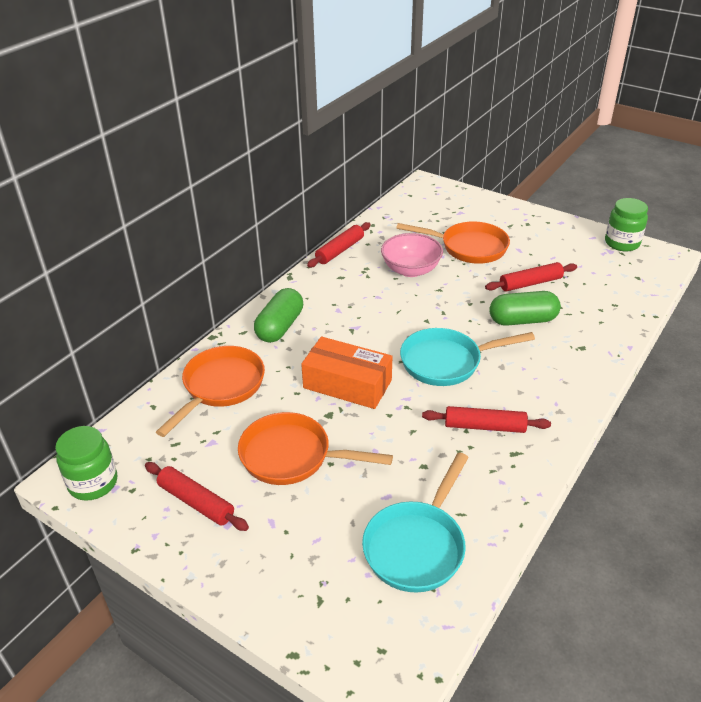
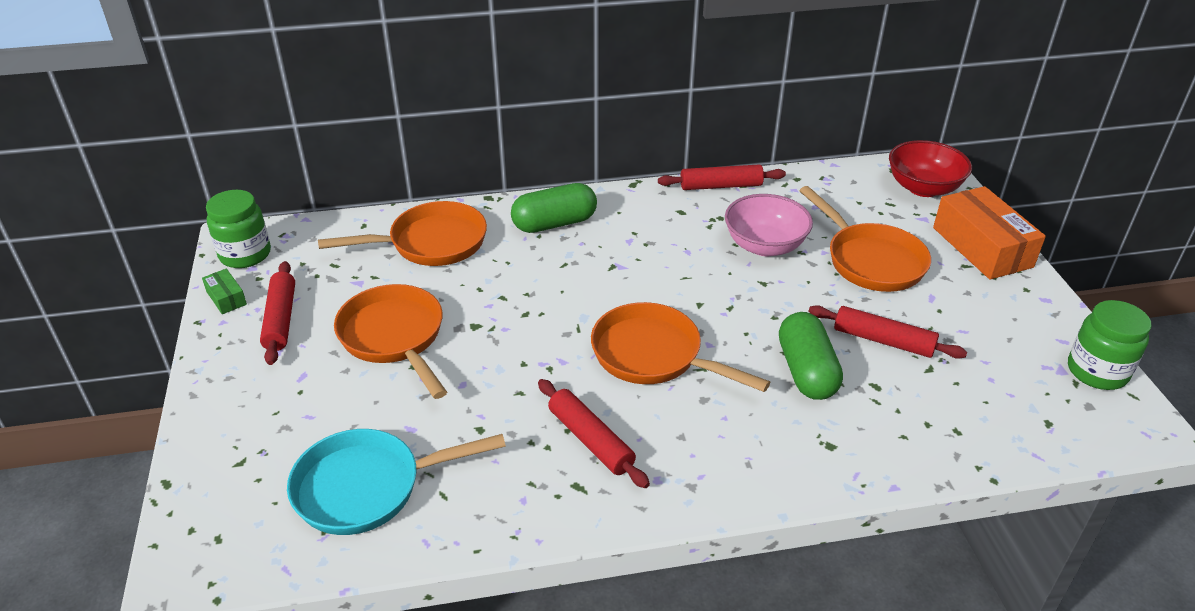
camera: 45 degrees right, 0 degrees up
(130, 519) = (226, 298): none -> green box
(347, 384) = (531, 311): orange box -> orange box (982, 247)
(438, 197) = (923, 188): none -> red bowl
(446, 362) = (654, 355): turquoise pan -> orange pan
(522, 320) = (806, 371): green capsule -> green capsule turned 45 degrees clockwise

